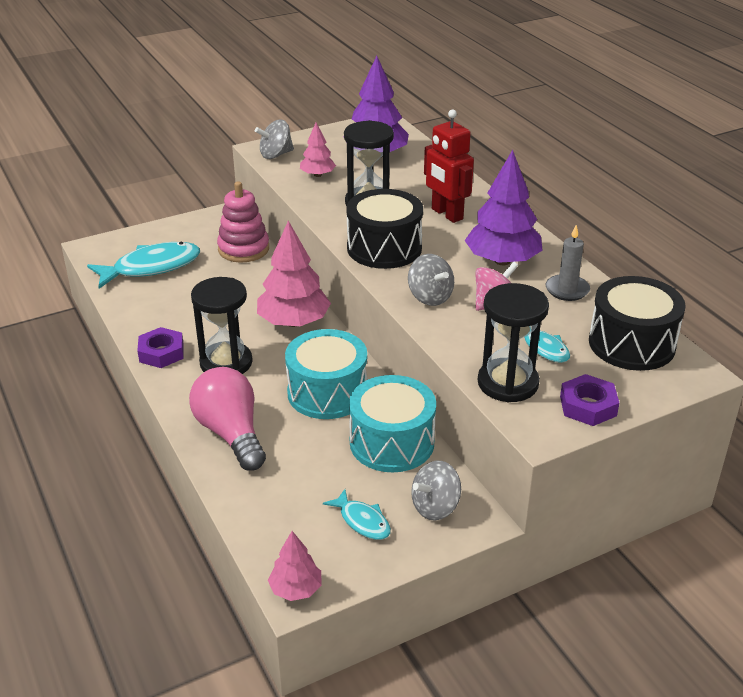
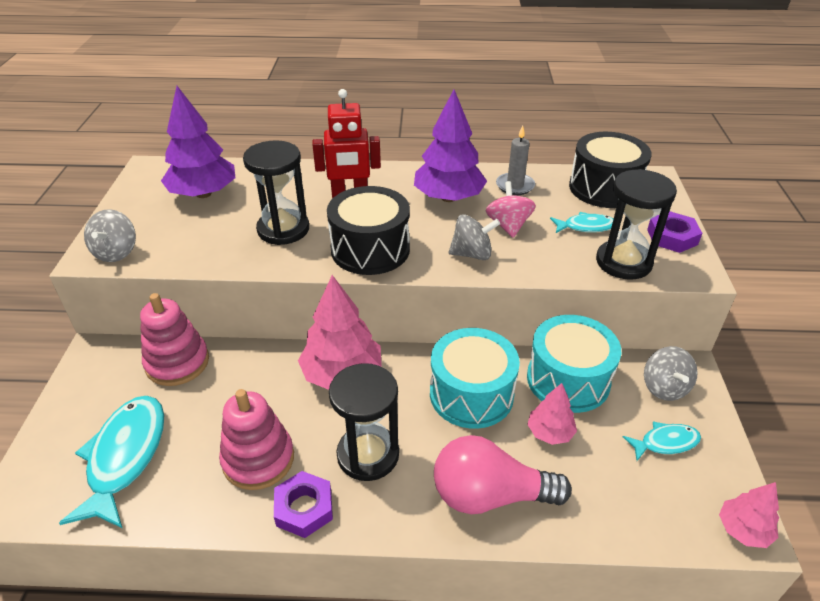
camera: 60 degrees left, 5 degrees up
(187, 318) = (258, 459): none -> pink stacking toy
(317, 175) = (193, 240): pink tree -> pink tree (550, 432)

